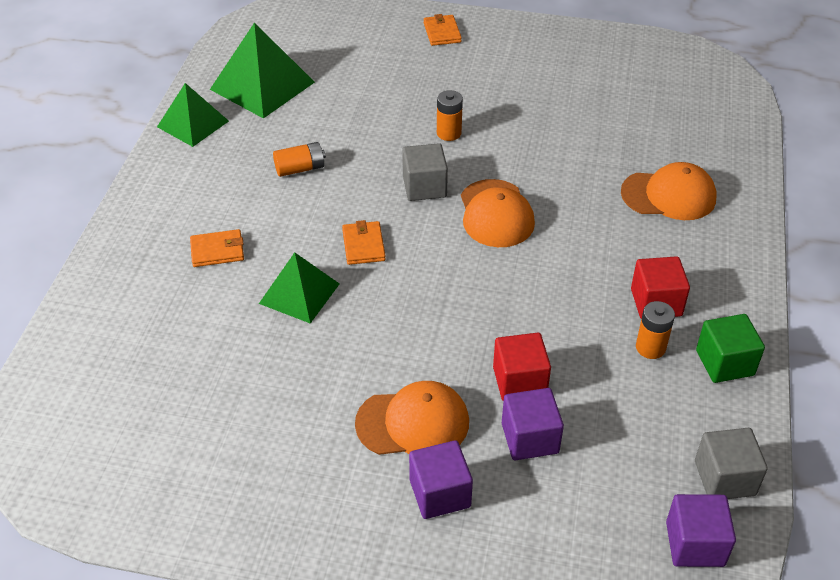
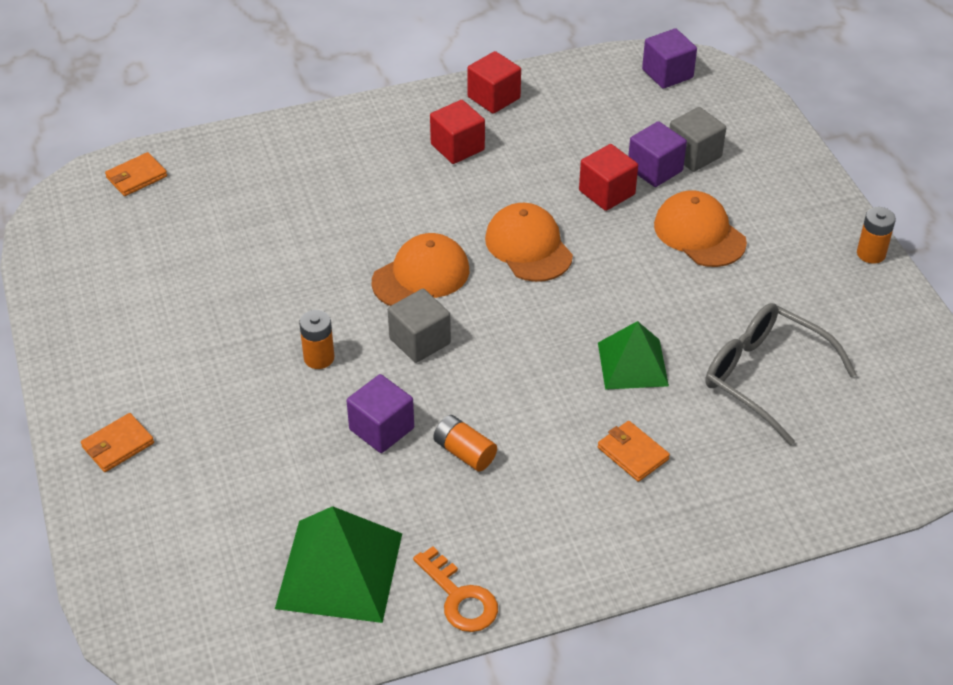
camera: 120 degrees left, 0 degrees up
(193, 124) = (459, 597): green pyramid -> orange key
(212, 369) = (764, 377): none -> grey glasses
(363, 245) = (536, 348): orange wallet -> orange wallet (136, 177)
(440, 493) = (744, 196): purple cube -> purple cube (381, 429)
(650, 347) = (510, 137): orange battery -> orange battery (871, 254)
(669, 195) = (310, 176): orange cap -> orange cap (528, 247)
(724, 363) = (494, 98): green cube -> red cube
(724, 478) = (602, 74): grey cube -> grey cube (694, 154)

